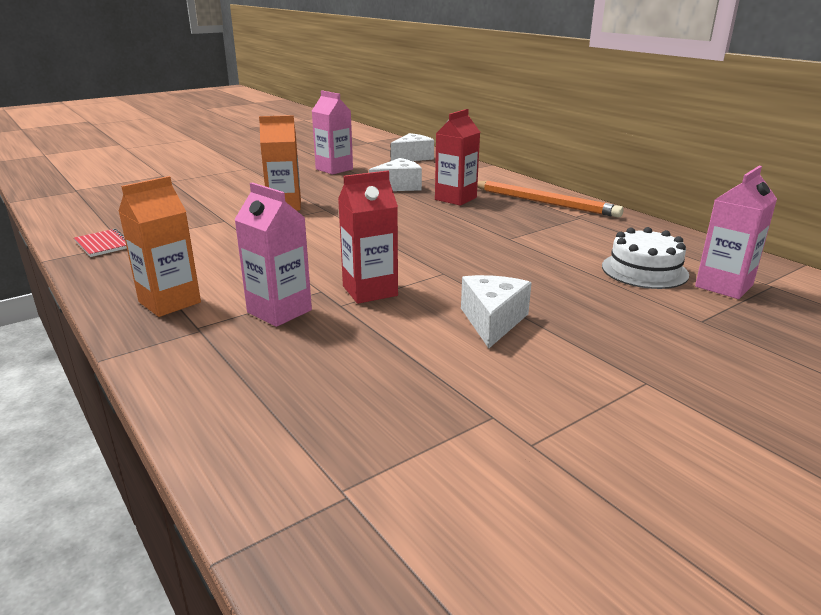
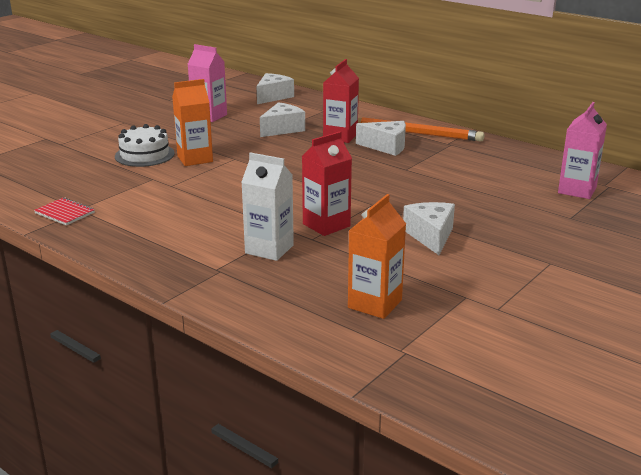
camera: 15 degrees left, 0 degrees up
(169, 302) = (175, 253): orange carton -> orange carton (375, 304)
(279, 311) = (269, 249): pink carton -> white carton
(501, 213) = (386, 146): none -> white cheese
(644, 270) = (518, 185): white cake -> white cake (144, 155)

